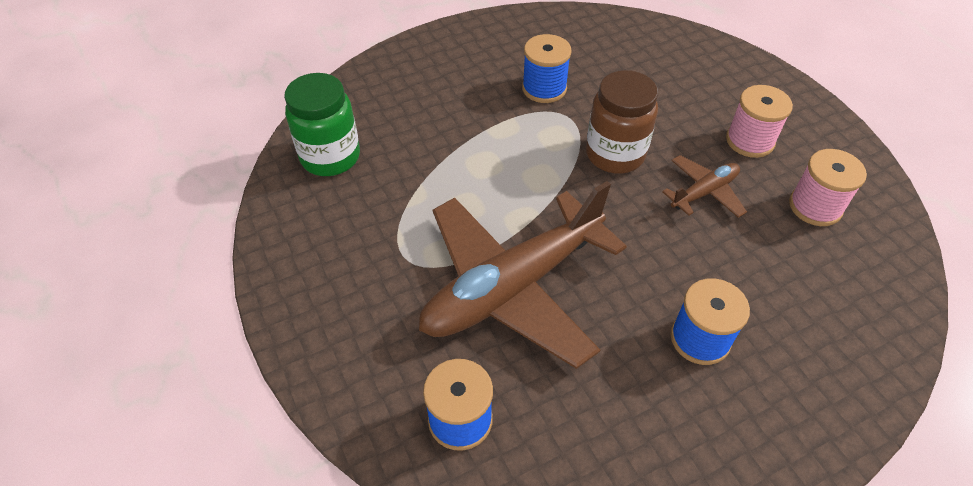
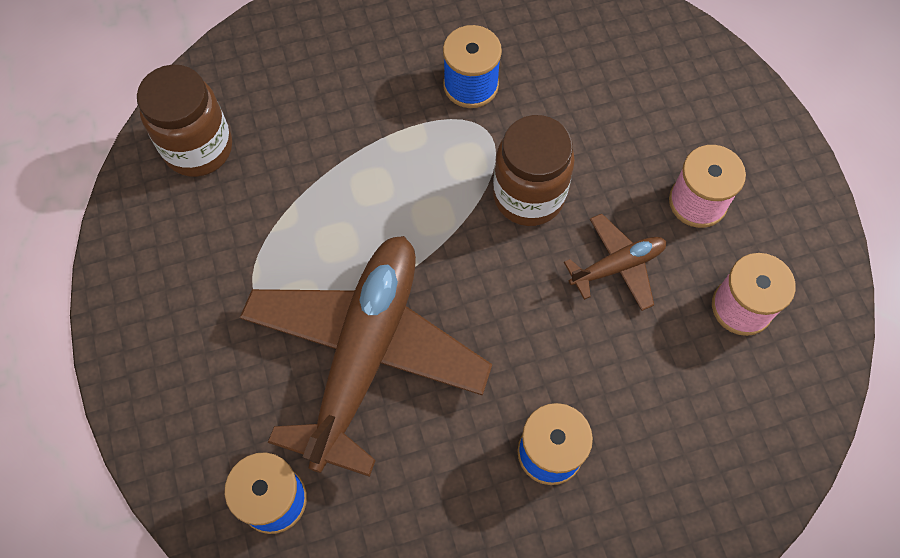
camera: 10 degrees right, 15 degrees up
(330, 157) = (198, 148): green jar -> brown jar
(513, 287) = (365, 354): brown plane -> brown plane turned 135 degrees clockwise

